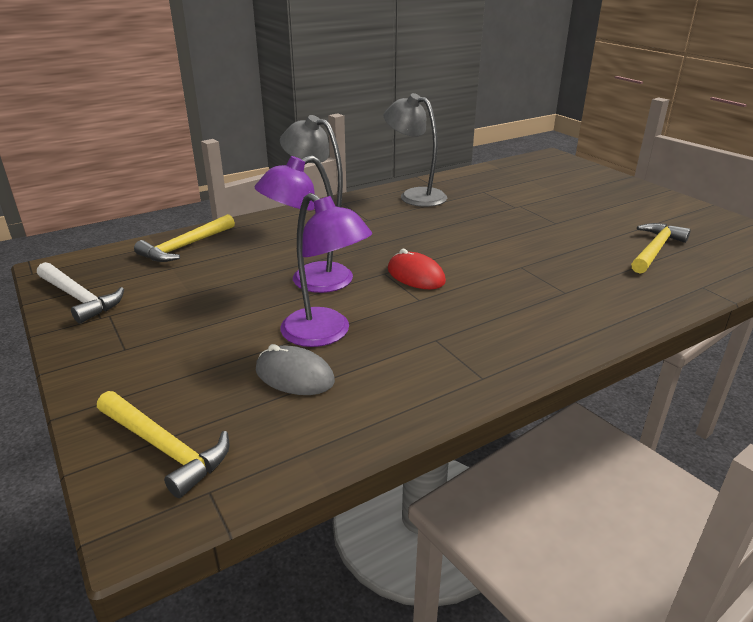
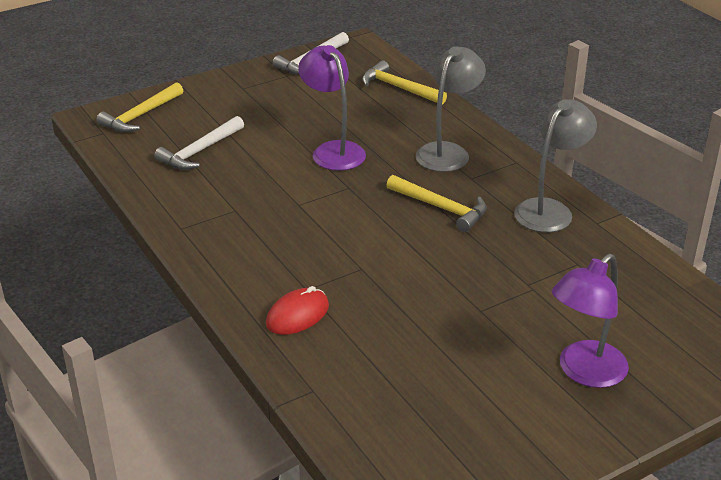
camera: 90 degrees right, 5 degrees up
(294, 375) = (199, 151): grey mouse -> white hammer
(325, 334) = (249, 161): purple lamp -> purple lamp (584, 372)
(415, 275) = (343, 204): red mouse -> red mouse (297, 315)
(655, 250) = (406, 377): yellow hammer -> yellow hammer (441, 208)

